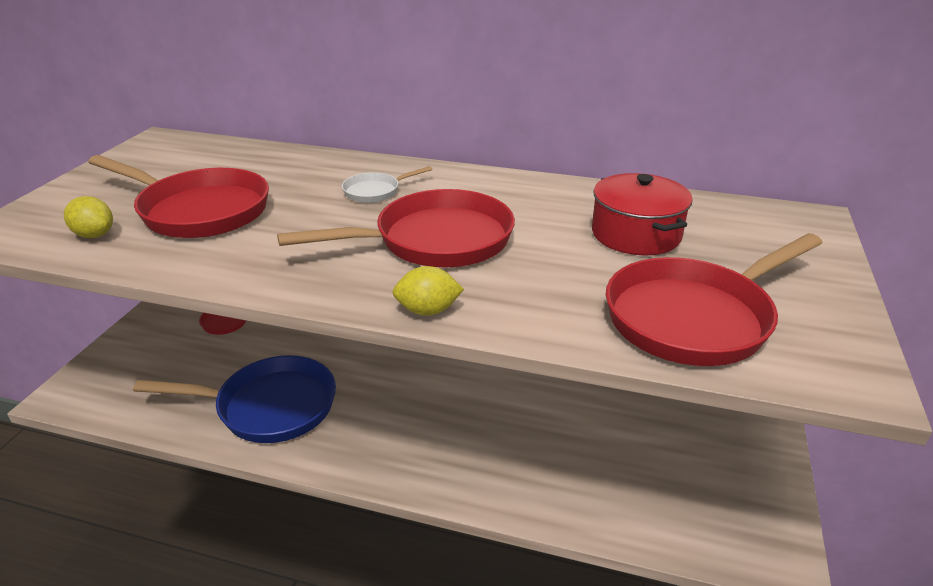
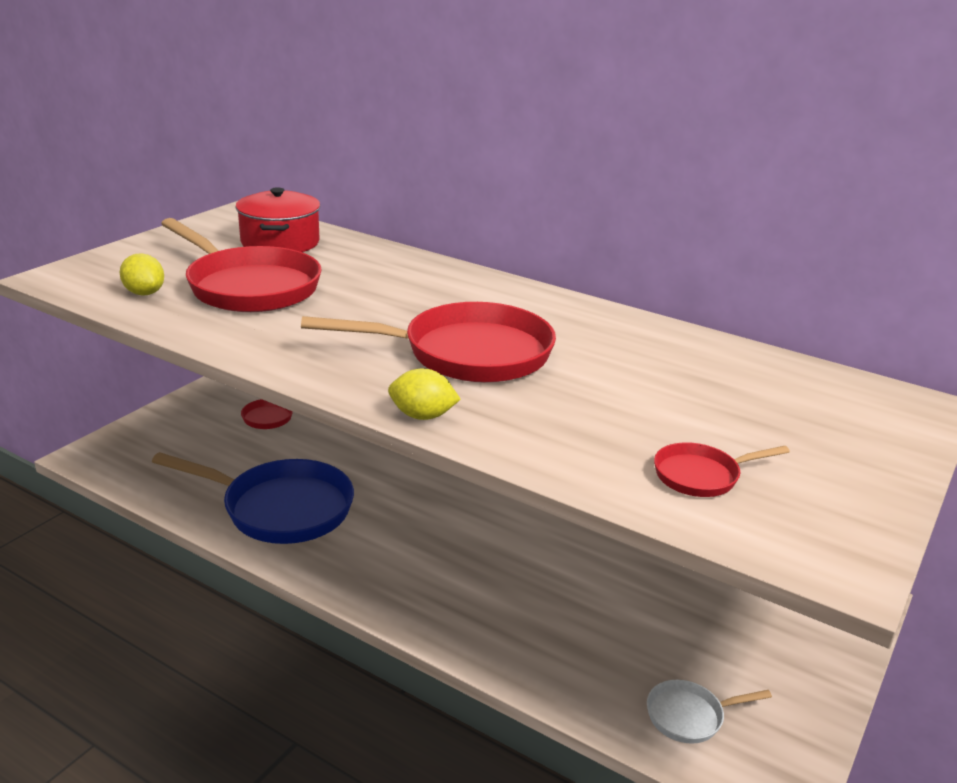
camera: 15 degrees right, 5 degrees down
(375, 191) = (433, 296): white pan -> white pan (689, 716)
(636, 234) = (692, 385): red pot -> red pot (280, 242)
(695, 317) = (701, 476): red pan -> red pan, size x0.47

